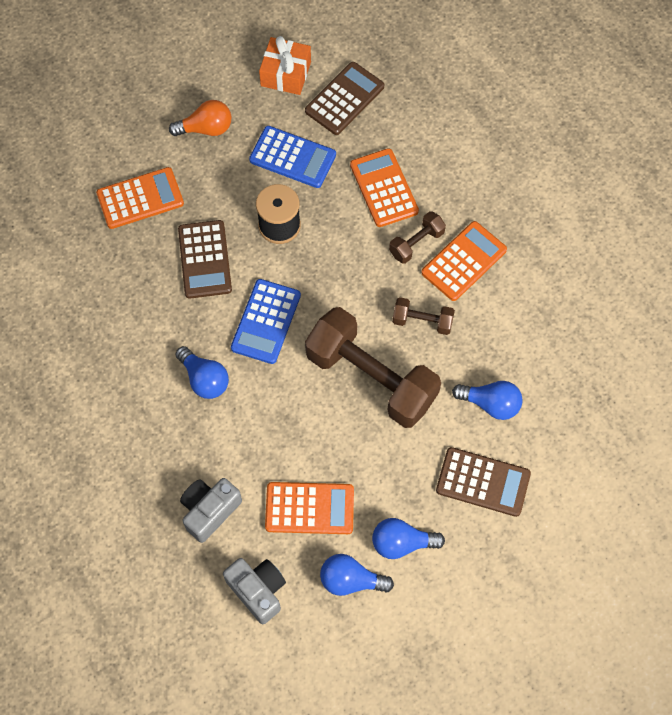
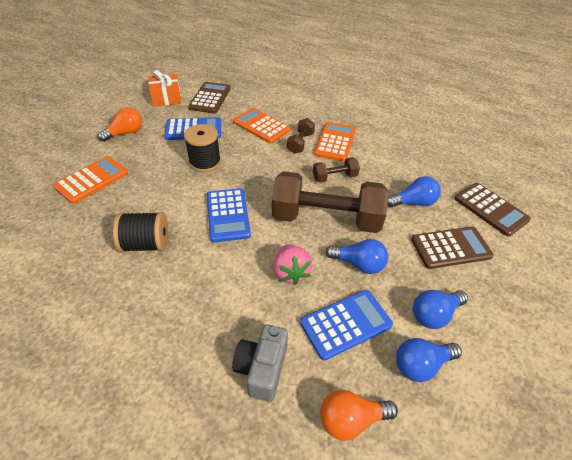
camera: 30 degrees left, 20 degrees down
(164, 322) = (146, 244): none -> black spool
(204, 259) = (160, 196): brown calculator -> brown calculator (490, 209)
(204, 379) = (200, 269): blue light bulb -> blue light bulb (359, 264)
(257, 590) = (351, 420): grey camera -> orange light bulb
(291, 427) = (291, 272): none -> pink strawberry
(309, 508) = (346, 324): orange calculator -> blue calculator

